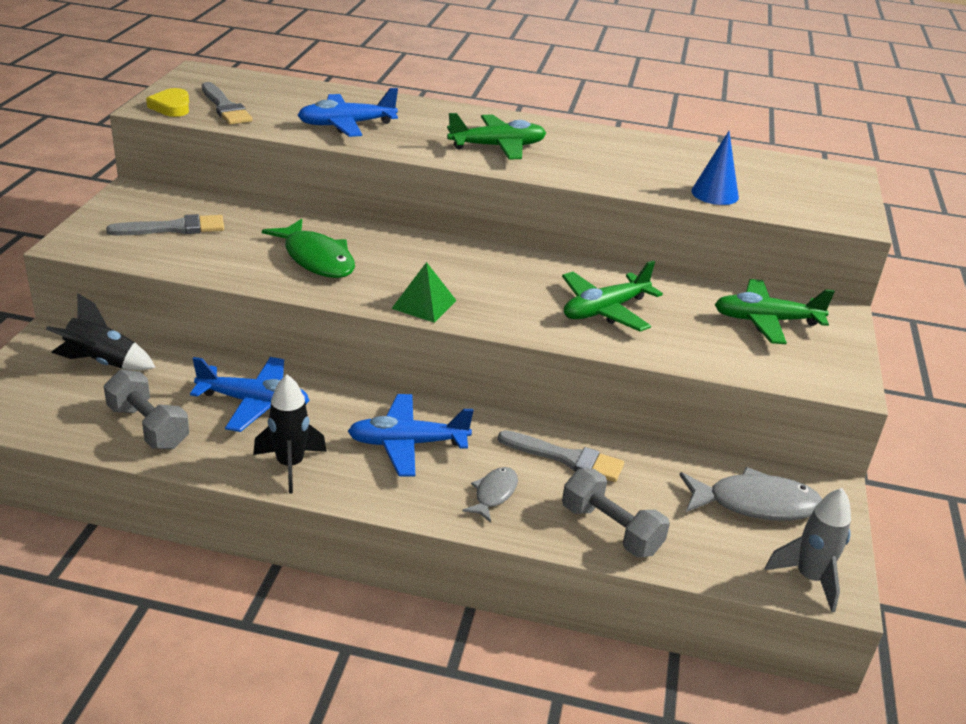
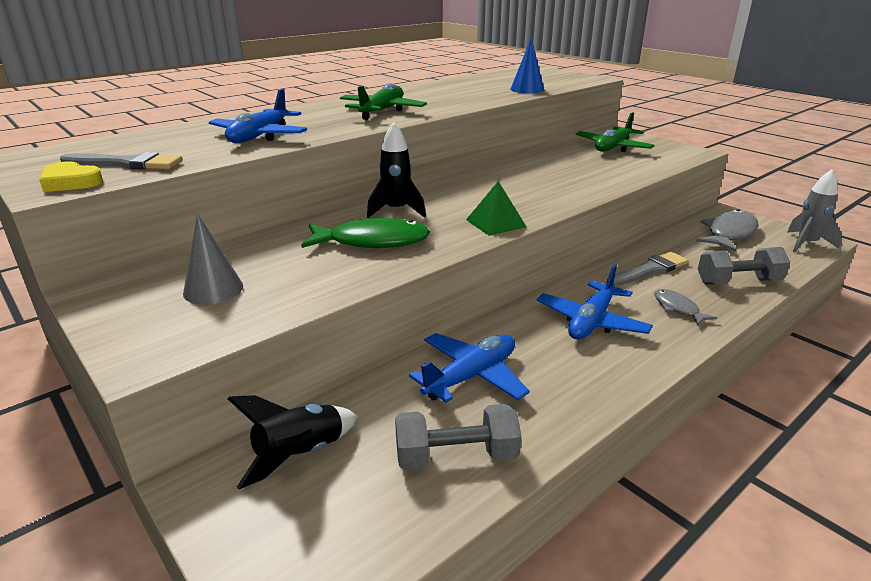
camera: 50 degrees left, 5 degrees down
(174, 228) = (213, 289): grey brush -> grey cone
(290, 465) = (584, 387): black rocket -> black rocket (396, 211)
(605, 310) = (562, 177): green plane -> none

